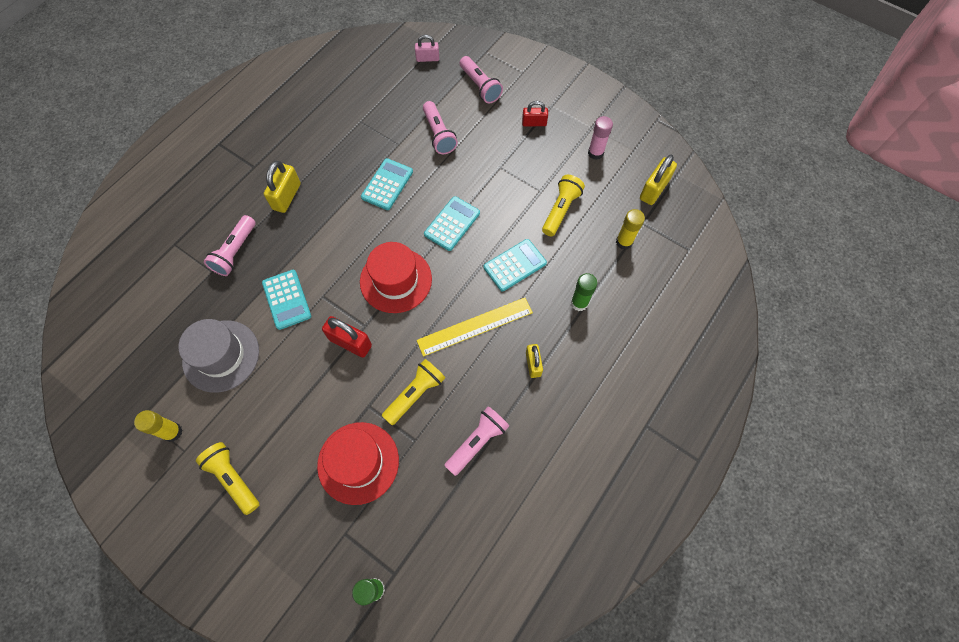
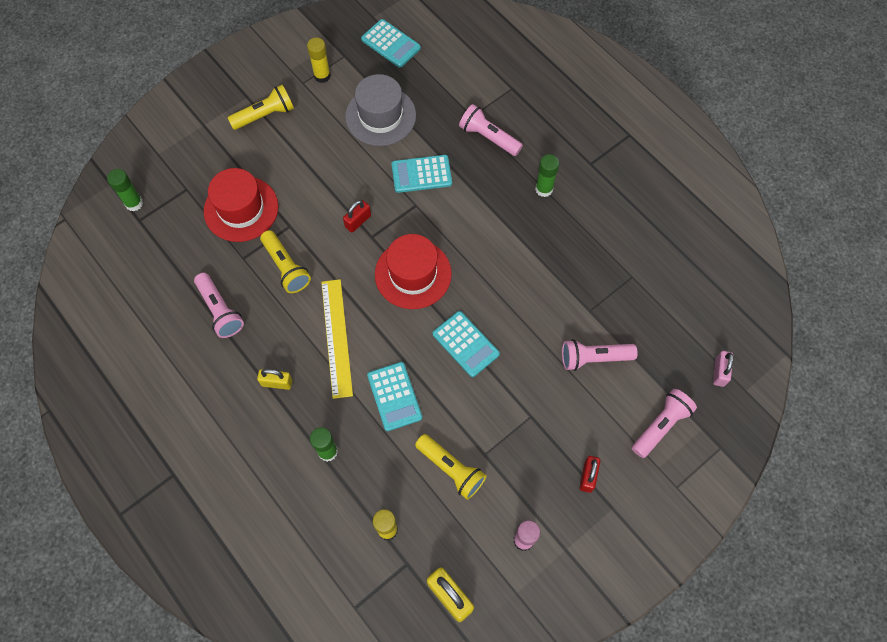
camera: 105 degrees right, 0 degrees up
(286, 196) = (544, 189): yellow padlock -> green glue stick
(350, 342) = (358, 221): red padlock -> red padlock, size x0.65
(387, 184) = (535, 288): turquoise calculator -> turquoise calculator (391, 44)
(480, 86) = (661, 425): pink flashlight -> pink flashlight turned 150 degrees clockwise

